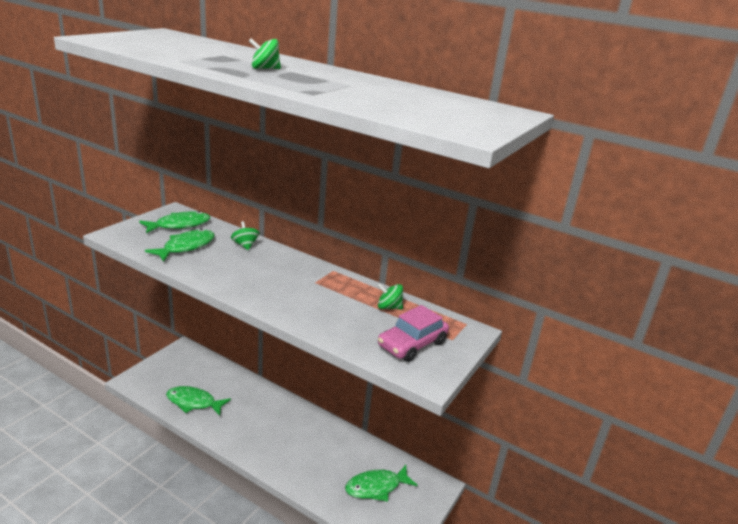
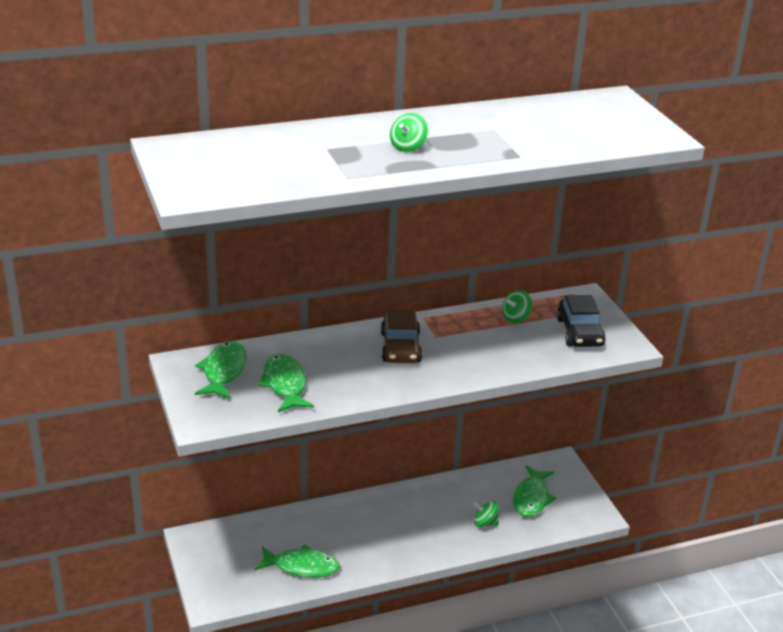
camera: 50 degrees left, 5 degrees up
(194, 402) = (301, 567): green fish -> green fish turned 135 degrees counterclockwise
(245, 245) = (319, 347): green spinning top -> green spinning top (485, 523)
(282, 273) = (400, 347): none -> brown car
(412, 344) = (579, 332): pink car -> black car

